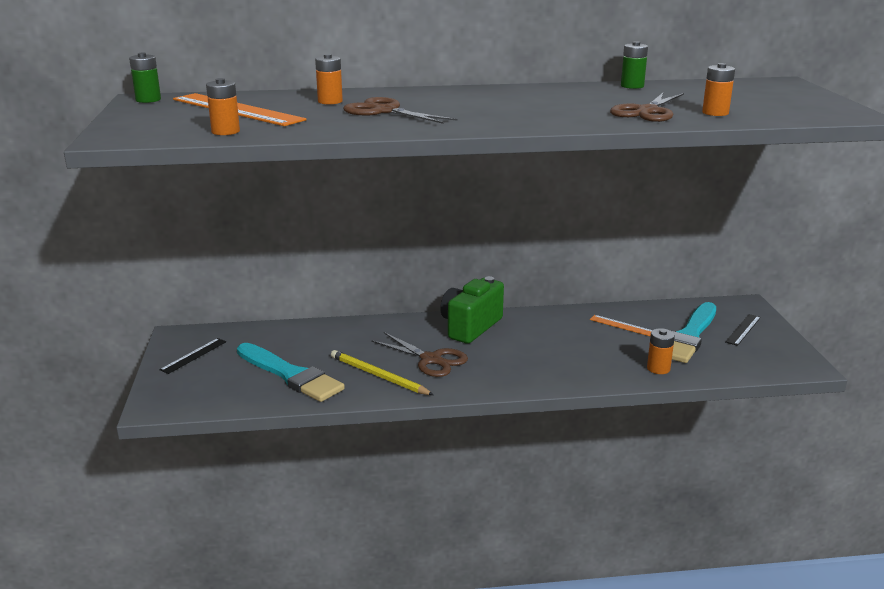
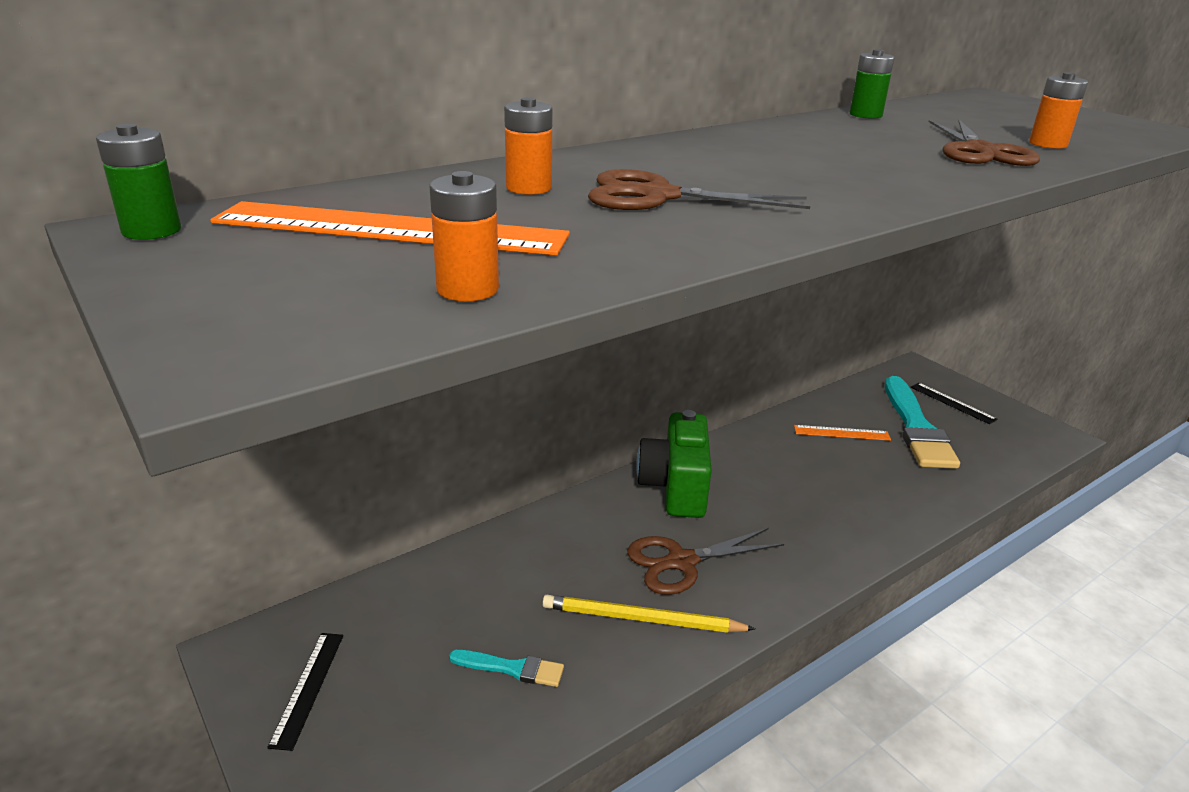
camera: 30 degrees left, 5 degrees up
(291, 375) = (512, 668): turquoise brush -> turquoise brush, size x0.47
(431, 359) = (682, 562): brown scissors -> brown scissors turned 150 degrees clockwise
(658, 368) = (939, 485): orange battery -> none
(743, 329) = (952, 403): black ruler -> black ruler turned 45 degrees counterclockwise

